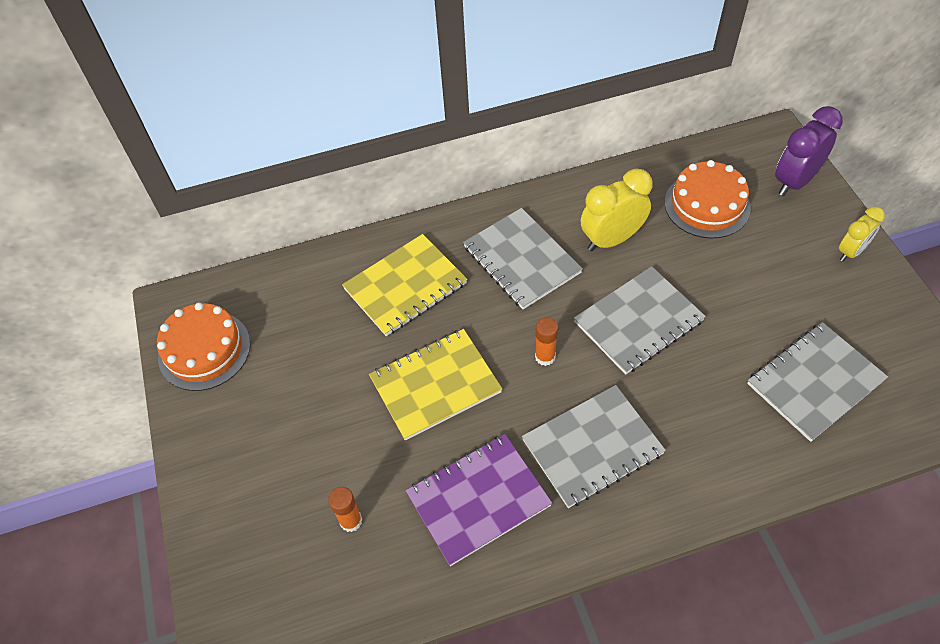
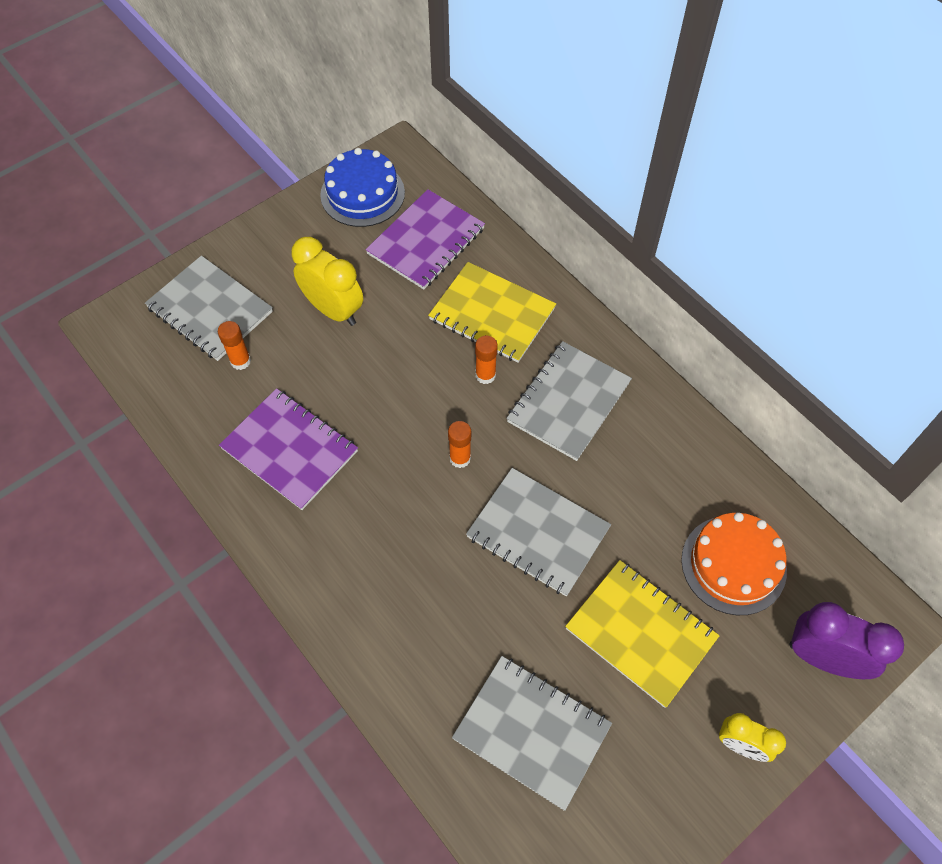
camera: 65 degrees right, 5 degrees up
(204, 350) = (362, 194): orange cake -> blue cake
(295, 313) = (426, 241): none -> purple notebook
(435, 385) = (393, 377): yellow notebook -> yellow notebook (640, 633)
(467, 311) = (485, 375): none -> orange glue stick
(592, 447) = (374, 529): grey notebook -> grey notebook (210, 310)
(611, 239) = (635, 478): yellow clock -> yellow clock (333, 310)

